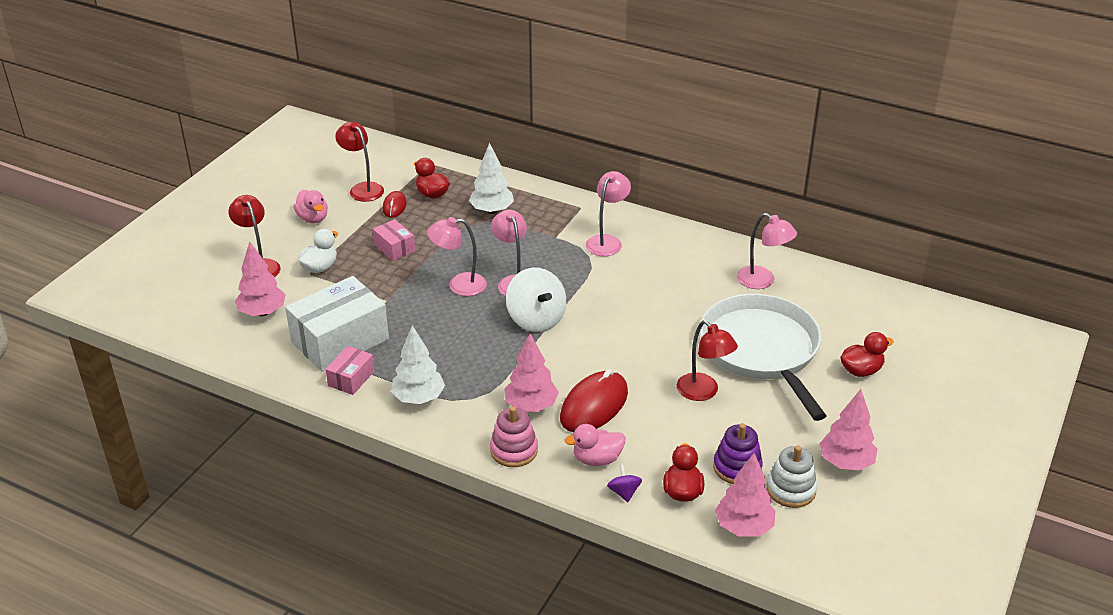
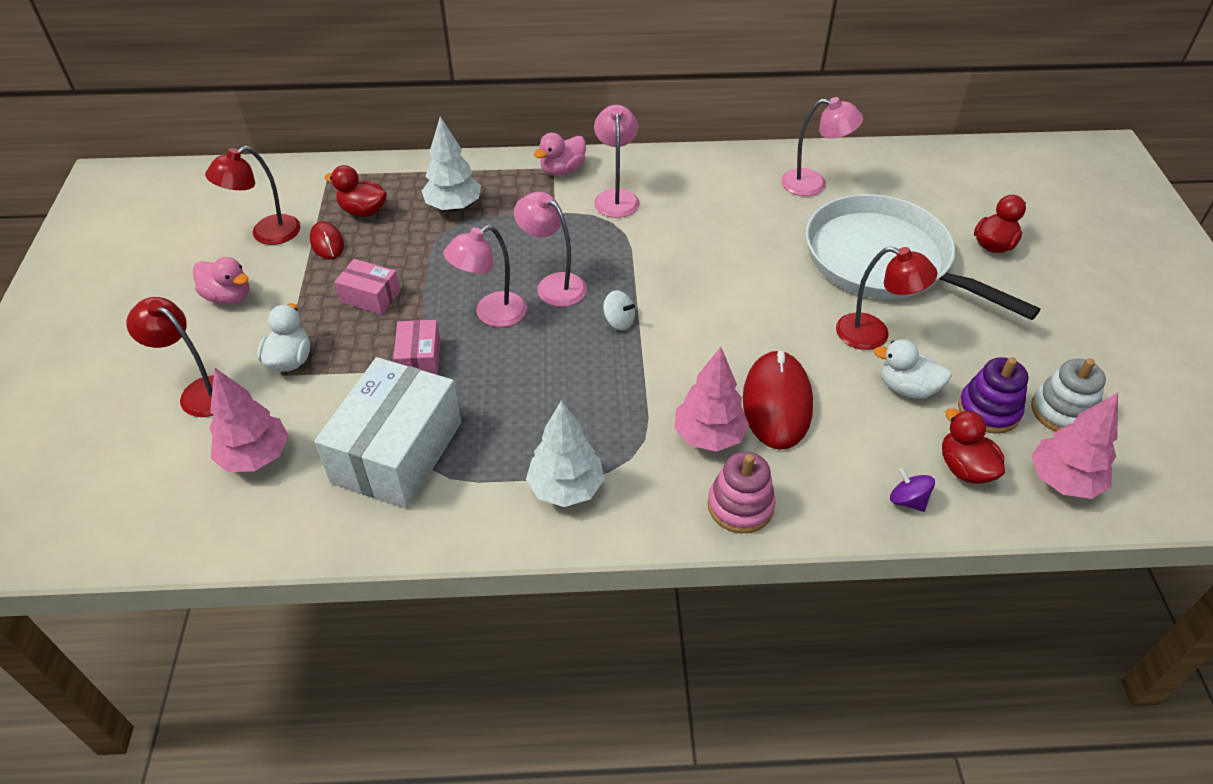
camera: 30 degrees left, 10 degrees up
(351, 378) = (455, 500): pink box -> pink box (419, 359)
(362, 188) = (266, 234): red lamp -> red lamp turned 60 degrees counterclockwise
(536, 319) = (619, 321): white spinning top -> white spinning top, size x0.47
(597, 459) = (841, 471): pink duck -> pink duck (562, 170)
(692, 432) = (907, 388): none -> white duck
(845, 462) = (1079, 354): pink tree -> none

